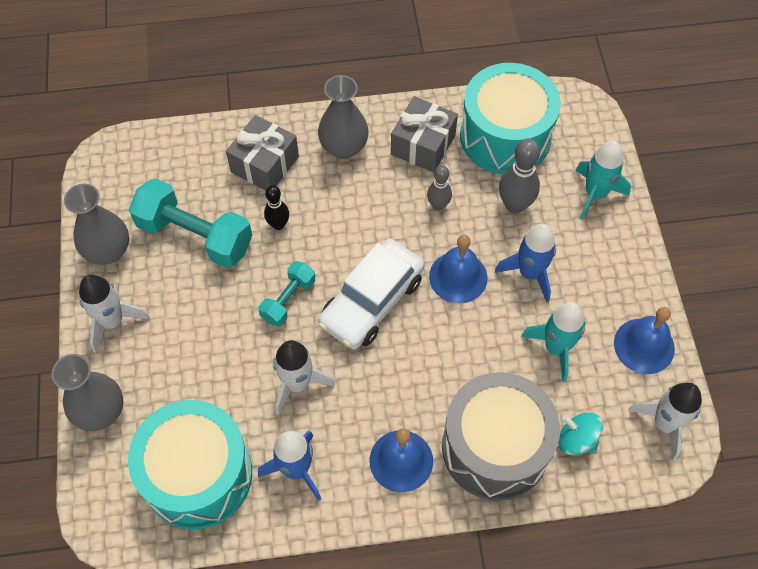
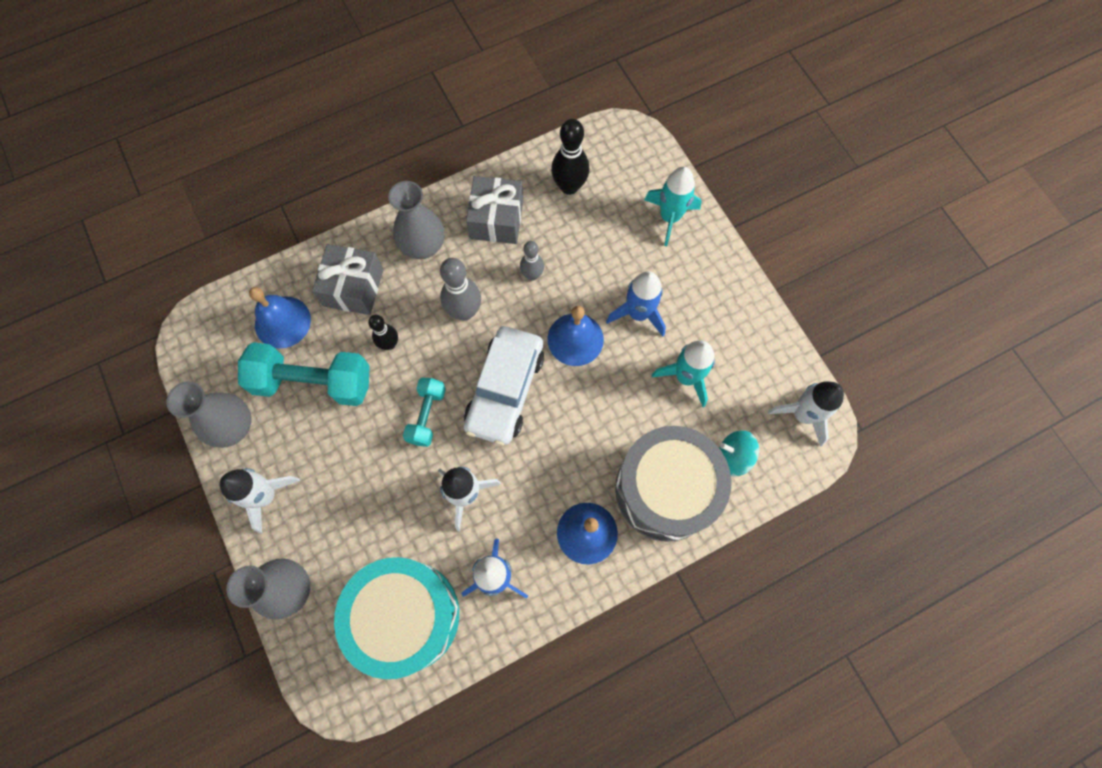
camera: 20 degrees left, 10 degrees up
(505, 136) = (569, 186): turquoise drum -> black bowling pin
(515, 205) = (602, 252): grey bowling pin -> grey bowling pin (464, 311)
(644, 345) = (761, 348): blue bell -> blue bell (282, 322)

